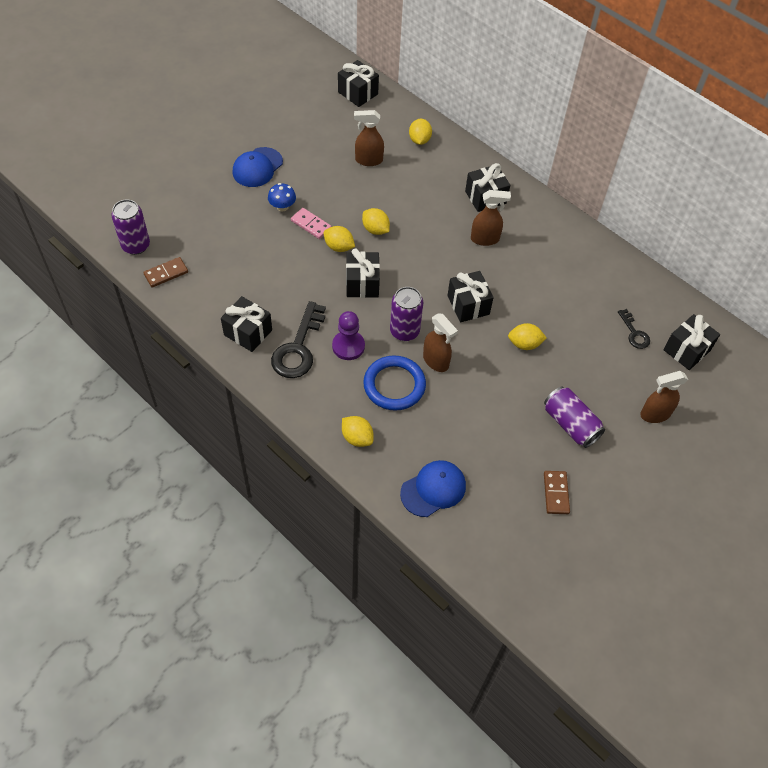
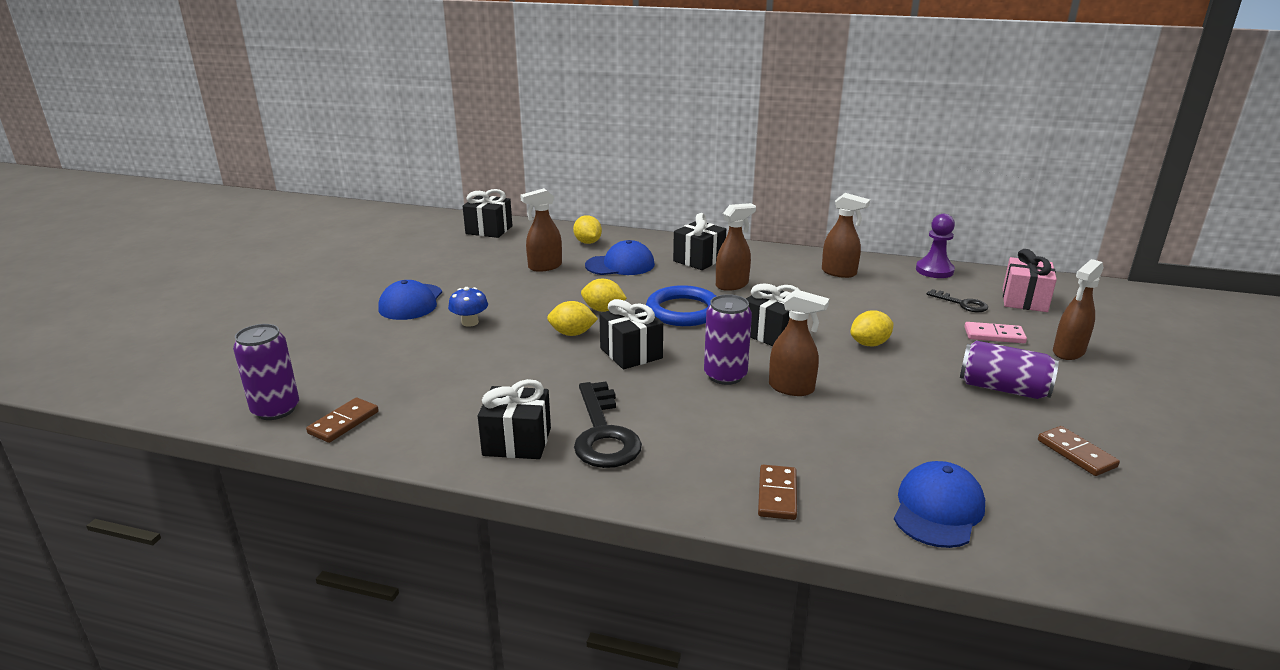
camera: 25 degrees left, 30 degrees down
(311, 225) = (520, 326): pink domino -> pink domino (994, 335)
(348, 346) = (670, 410): purple pawn -> purple pawn (934, 270)
(357, 438) = (777, 495): yellow lemon -> brown domino
(394, 385) = (767, 426): blue ring -> blue ring (683, 311)
(423, 180) = (620, 265): none -> blue cap
(577, 258) = (839, 273): none -> brown spray bottle
(686, 350) = (1024, 300): black gift -> pink gift

